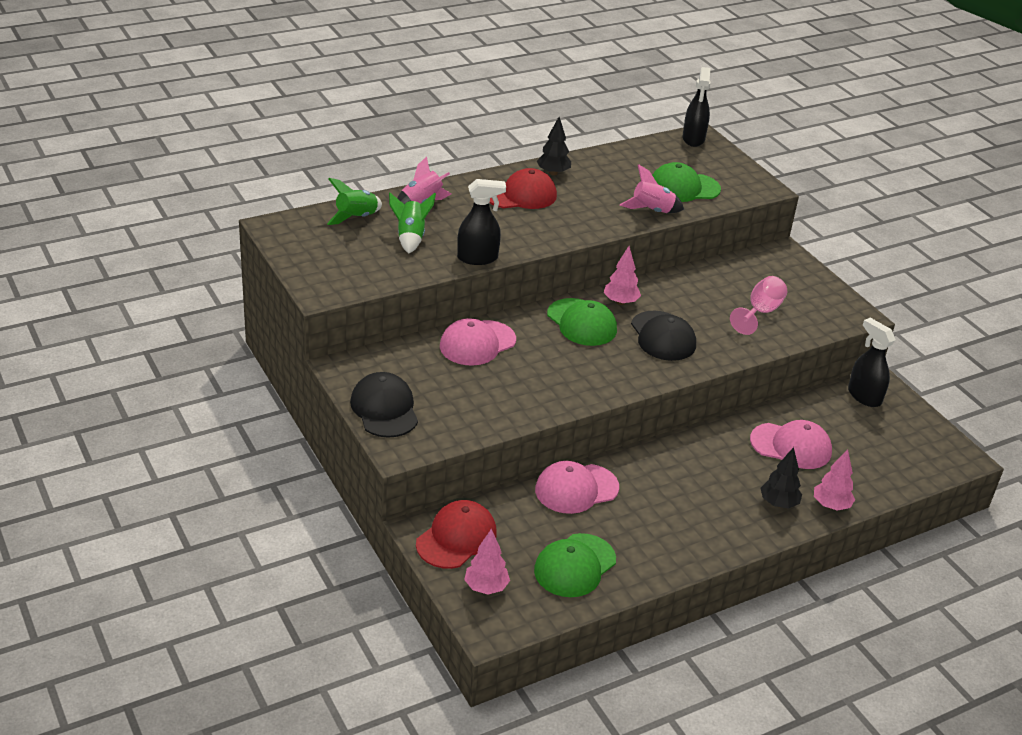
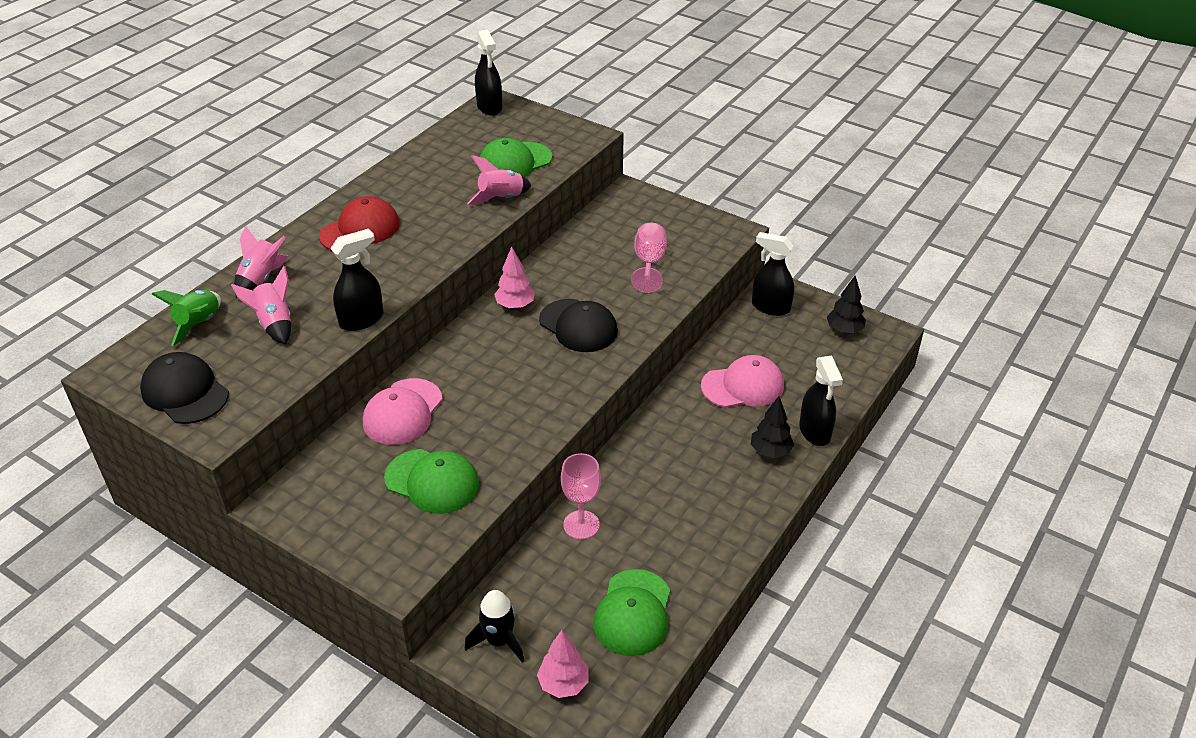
camera: 25 degrees left, 5 degrees up
(384, 409) = (352, 534): black cap -> black cap (185, 392)
(410, 237) = (274, 324): green rocket -> pink rocket
(456, 538) = (499, 641): red cap -> black rocket
(553, 173) = (377, 193): black tree -> black tree (844, 330)
(576, 489) = (581, 525): pink cap -> pink goblet
(582, 322) = (492, 344): green cap -> green cap (432, 481)
(831, 505) = (815, 432): pink tree -> black spray bottle

